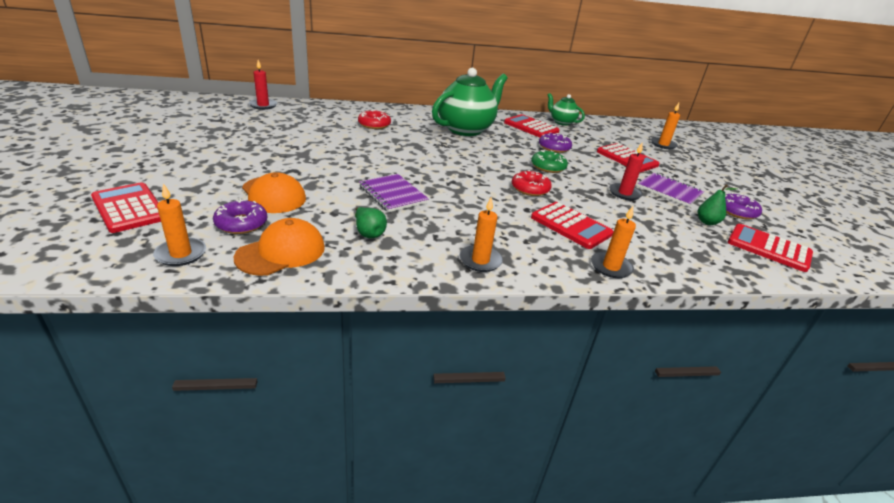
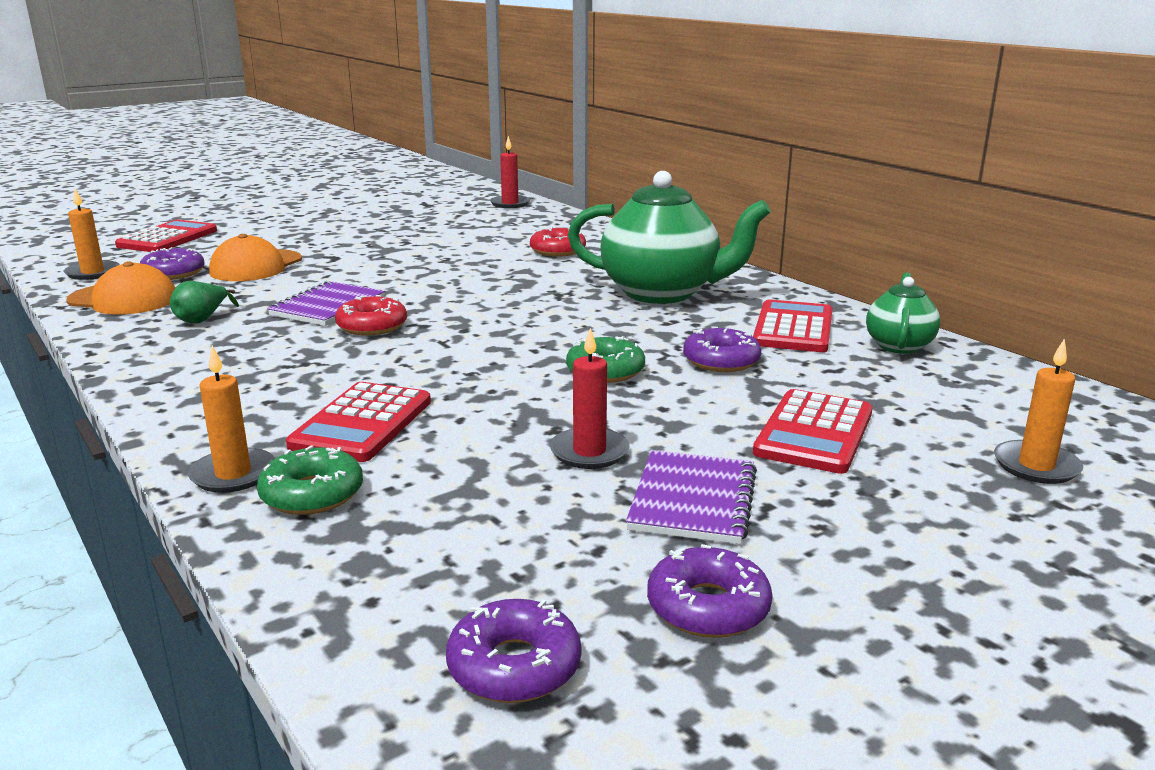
camera: 65 degrees right, 10 degrees down
(480, 260) = (178, 384): orange candle -> none
(530, 189) = (475, 373): red donut -> red donut (372, 326)
(639, 253) = (312, 494): none -> green donut
(707, 222) = (567, 562): green pear -> none
(768, 248) = (514, 666): red calculator -> purple donut

